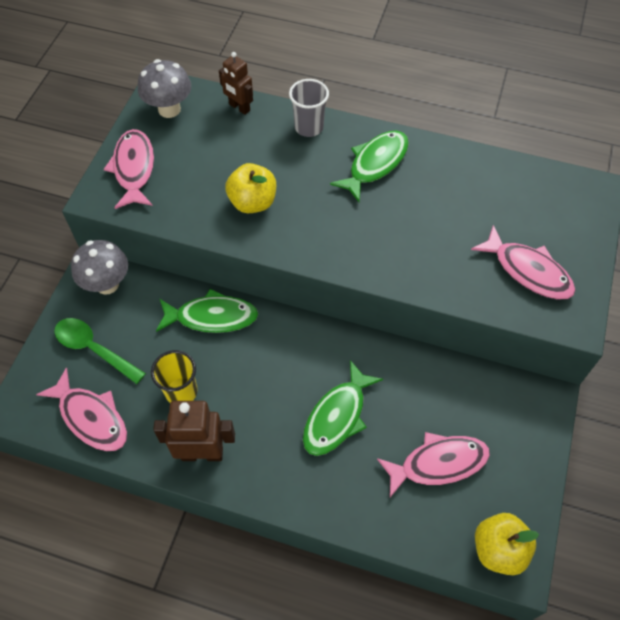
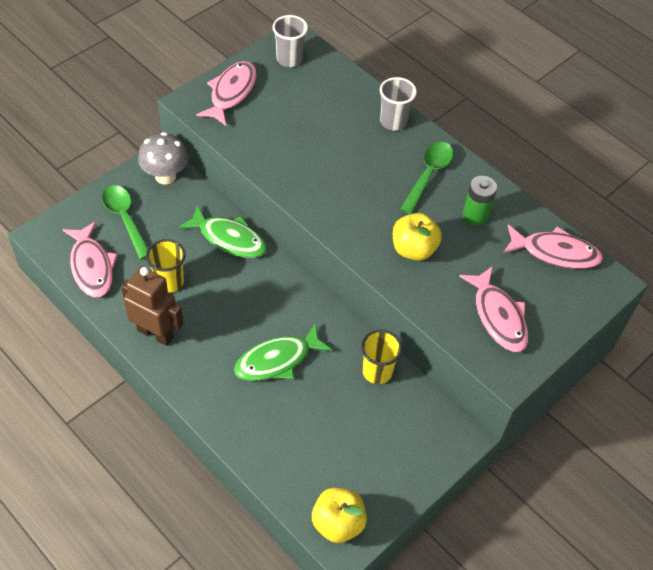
camera: 25 degrees right, 5 degrees down
(169, 109) = (289, 59): grey mushroom -> grey cup
(239, 107) = (346, 81): brown robot -> none
(253, 202) = (306, 159): yellow apple -> yellow apple (413, 249)
(375, 164) = (428, 175): green fish -> green spoon
(434, 377) = (377, 372): none -> yellow cup
(438, 463) = (334, 436): pink fish -> pink fish (555, 252)
(442, 183) = (475, 215): none -> green battery

